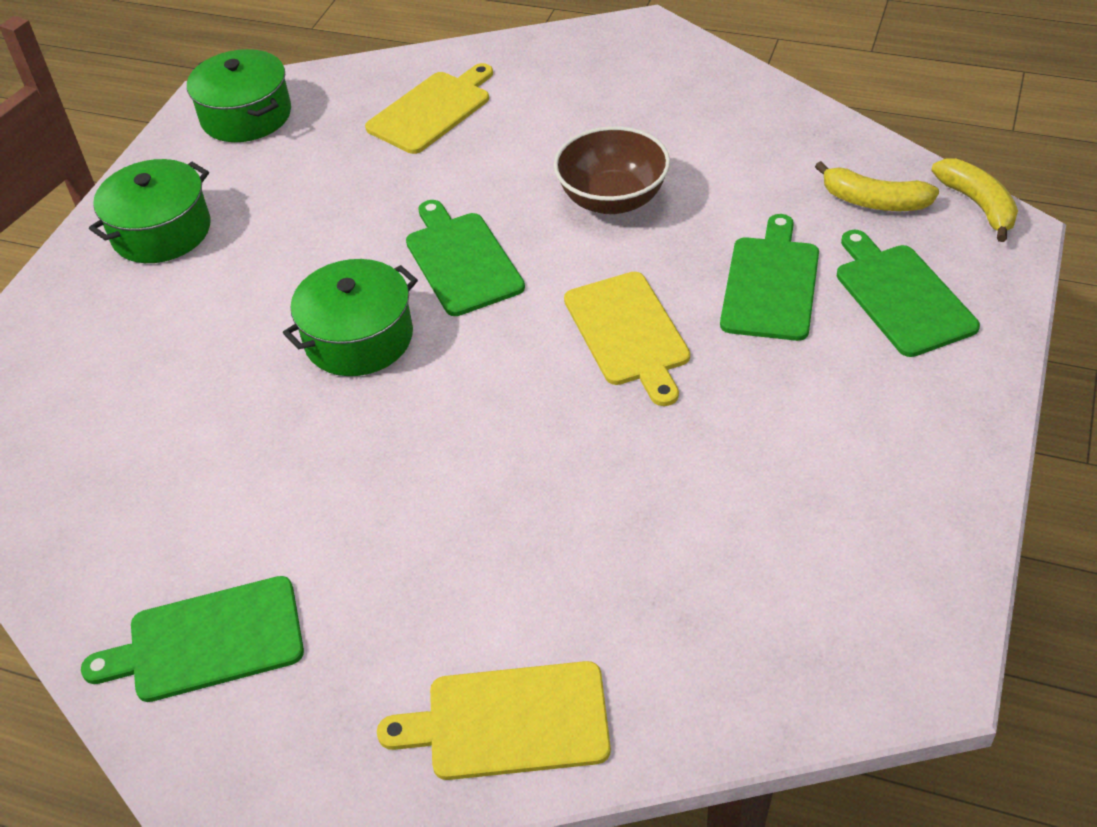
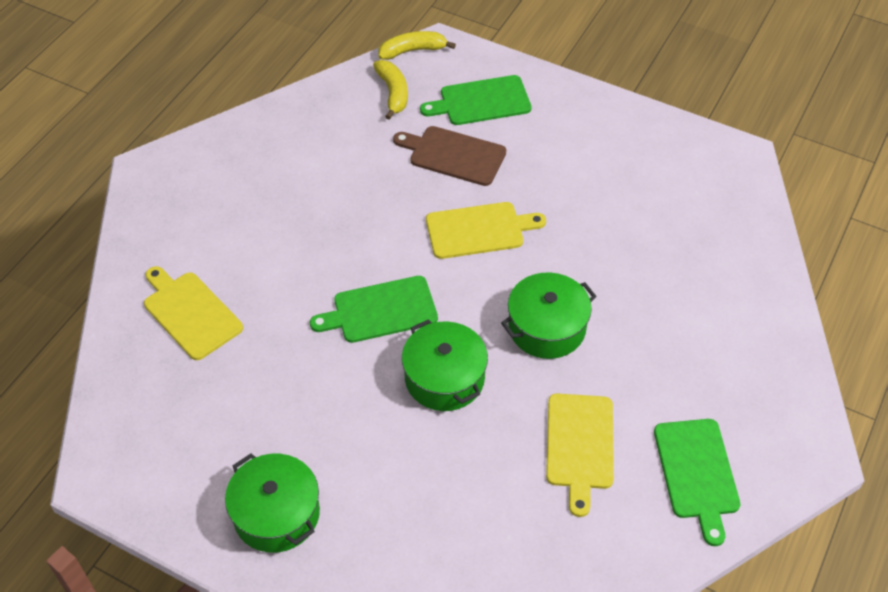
camera: 85 degrees left, 5 degrees up
(246, 116) = (136, 448): green pot -> green pot (546, 327)
(509, 721) = (761, 324): yellow cutting board -> yellow cutting board (579, 445)
(612, 199) = (344, 218): brown bowl -> none
(771, 284) = (454, 155): green cutting board -> brown cutting board
(873, 201) = (393, 93): yellow banana -> yellow banana turned 45 degrees counterclockwise

